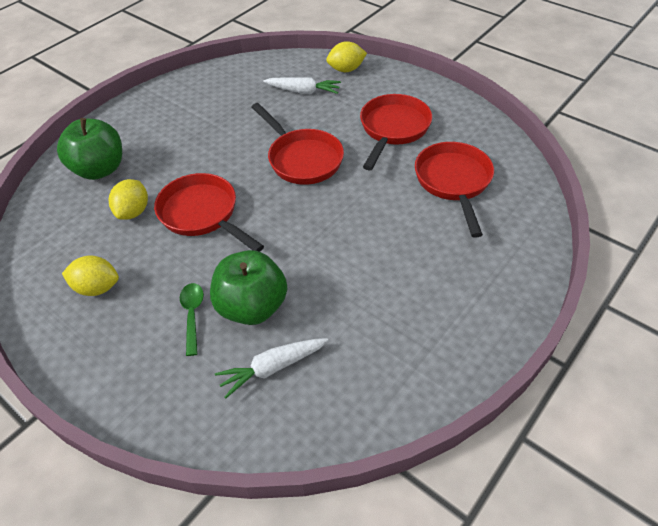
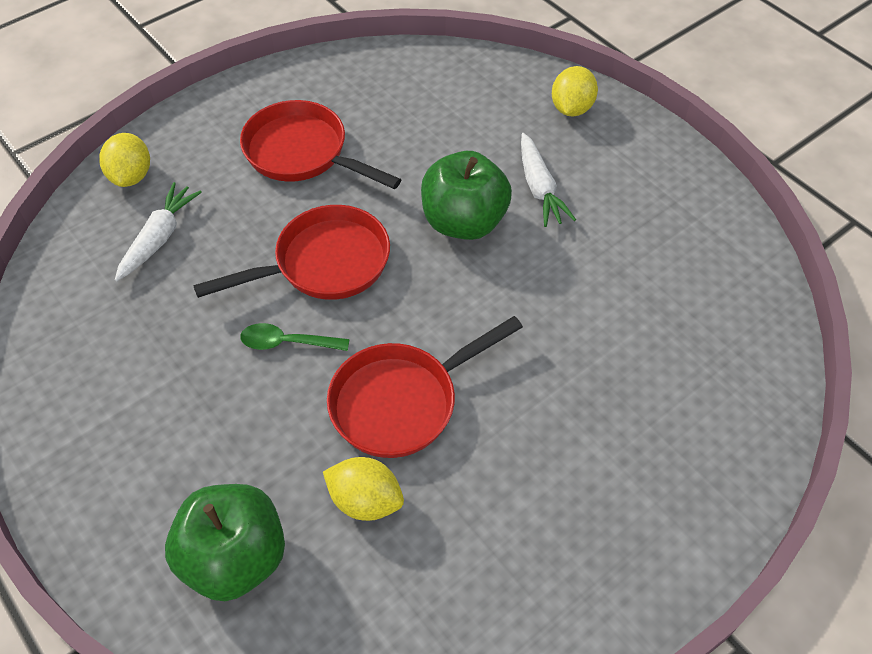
camera: 80 degrees left, 5 degrees up
(97, 287) = (518, 554): yellow lemon -> yellow lemon (571, 108)
(192, 315) = (592, 427): green spoon -> green spoon (287, 342)
(252, 306) = (589, 357): green apple -> green apple (464, 222)
(272, 368) = (684, 346): white carrot -> white carrot (539, 188)
(453, 182) = (429, 120): red pan -> none

